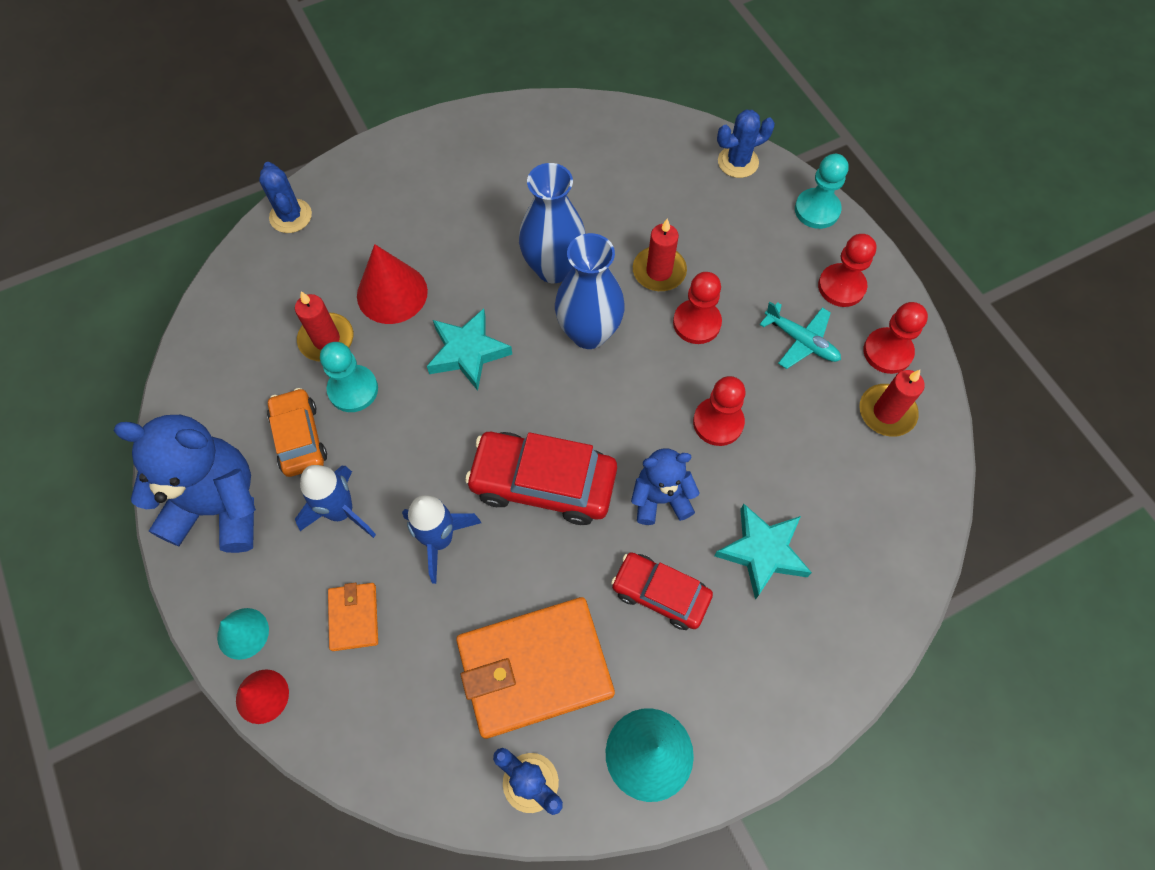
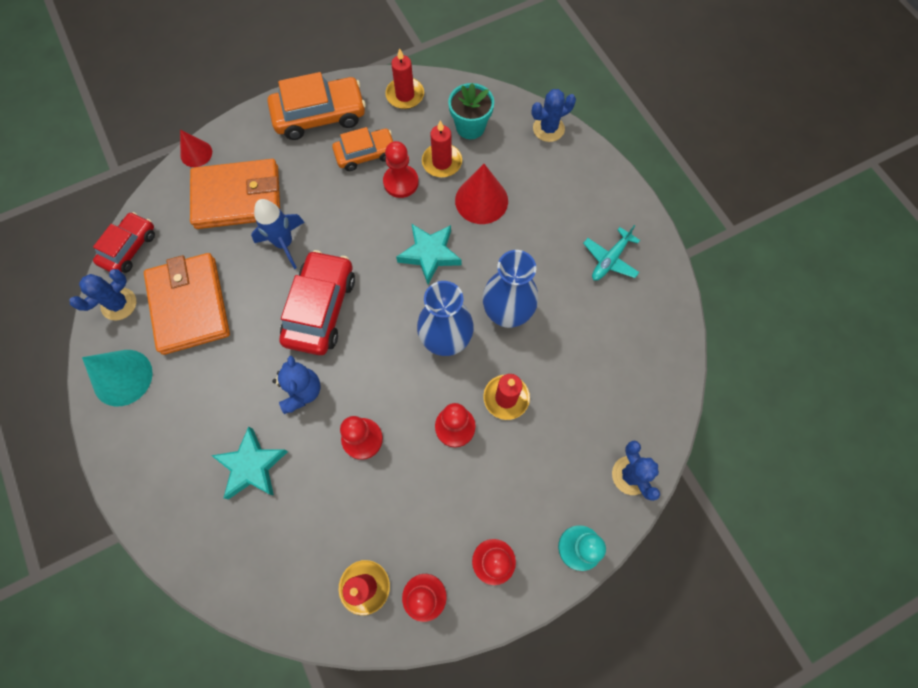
camera: 90 degrees right, 5 degrees up
(203, 388) = (405, 95): none -> red candle
(219, 506) = (320, 116): blue teddy bear -> orange car
(243, 633) = (236, 139): turquoise cone -> none
(273, 305) = (470, 127): none -> turquoise flower pot
(341, 512) = (310, 183): blue rocket -> none
(353, 390) = (401, 182): turquoise pawn -> red pawn
(354, 617) = (238, 197): orange wallet -> orange wallet, size x2.14
(660, 593) = (229, 388): red car -> red car (129, 248)
(801, 341) = (436, 516): turquoise plane -> turquoise plane (610, 259)

